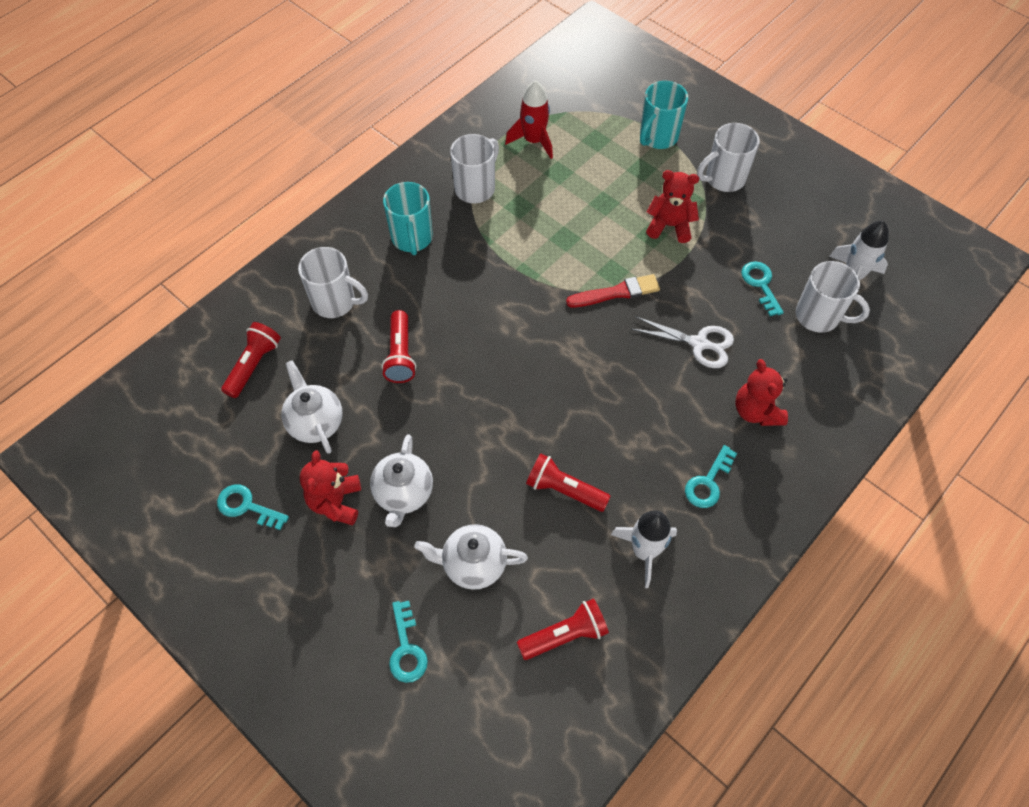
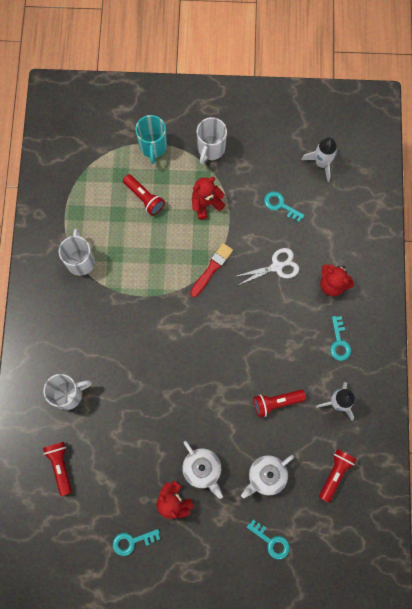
camera: 40 degrees left, 15 degrees up
(315, 422) = (124, 470): white teapot -> none
(400, 355) = (132, 396): red flashlight -> red flashlight (144, 198)
(412, 238) = (74, 322): turquoise mug -> none
(533, 141) = (85, 203): red rocket -> none
(819, 316) = (322, 202): white mug -> none

